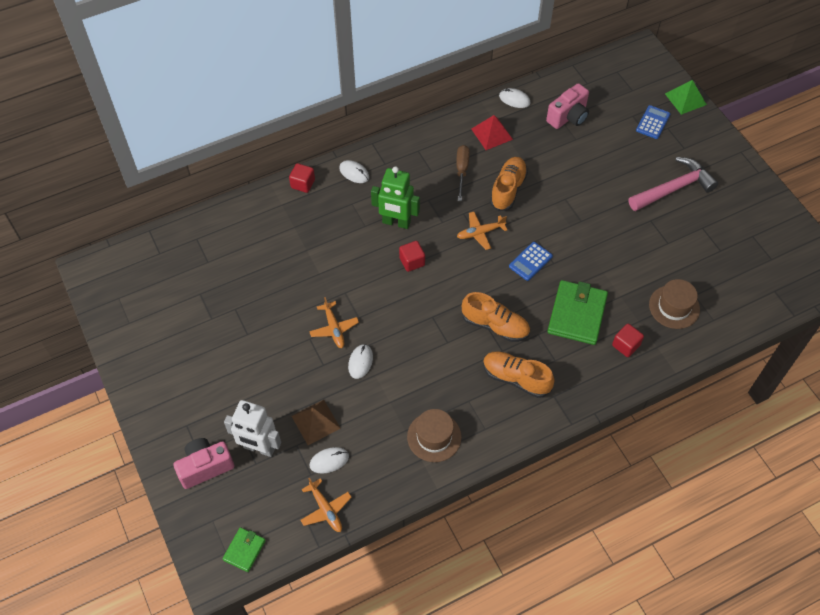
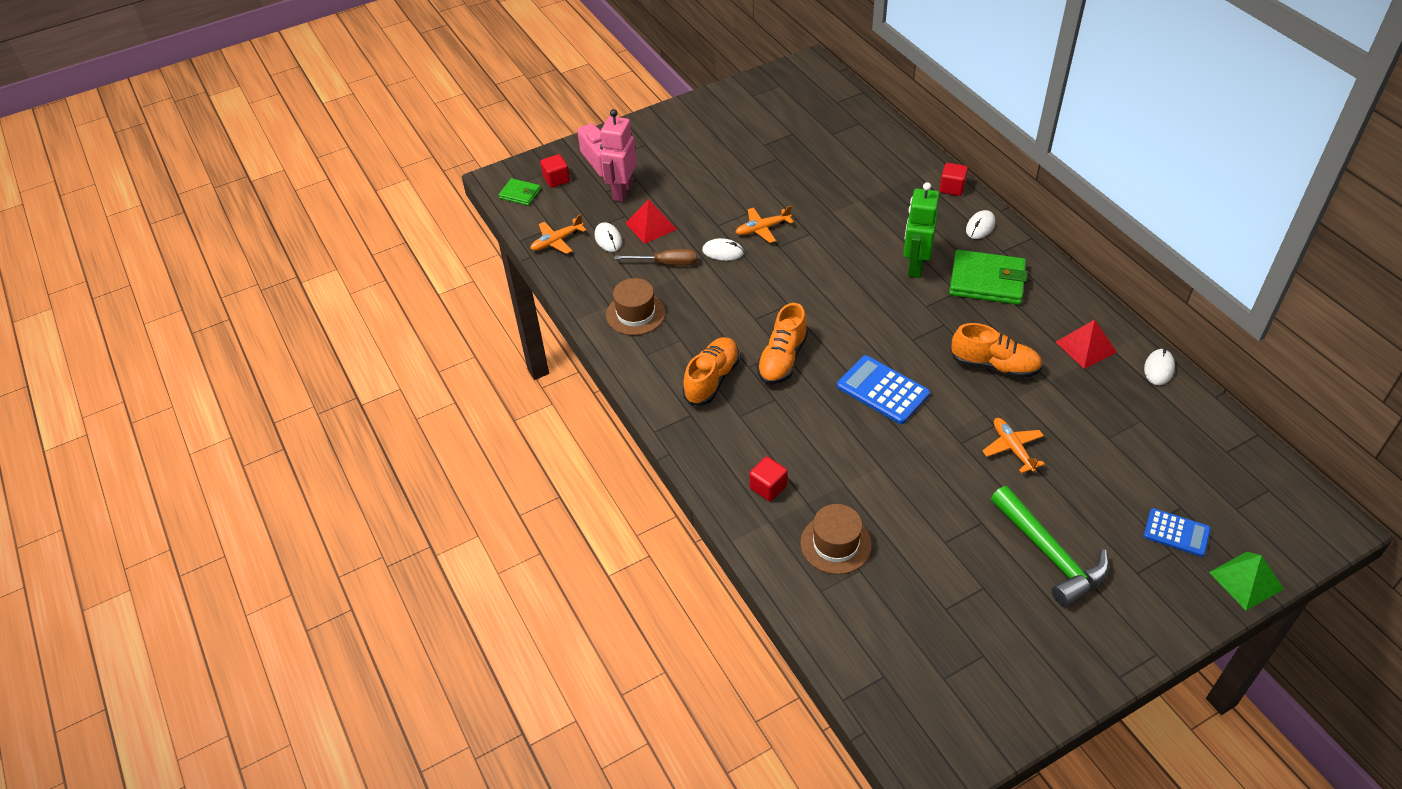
camera: 90 degrees right, 10 degrees down
(259, 448) = (622, 191): white robot -> pink robot
(315, 422) = (651, 226): brown pyramid -> red pyramid
(412, 261) = (861, 283): red cube -> red cube (556, 180)
(461, 171) = (1012, 320): brown screwdriver -> brown screwdriver (666, 263)
(480, 233) = (917, 341): orange plane -> orange plane (1012, 448)
(530, 261) = (882, 390): blue calculator -> blue calculator, size x1.54
(568, 117) = (1148, 429): pink camera -> none
(577, 314) = (809, 437): green wallet -> green wallet (987, 281)
(673, 188) = (1049, 554): pink hammer -> green hammer

